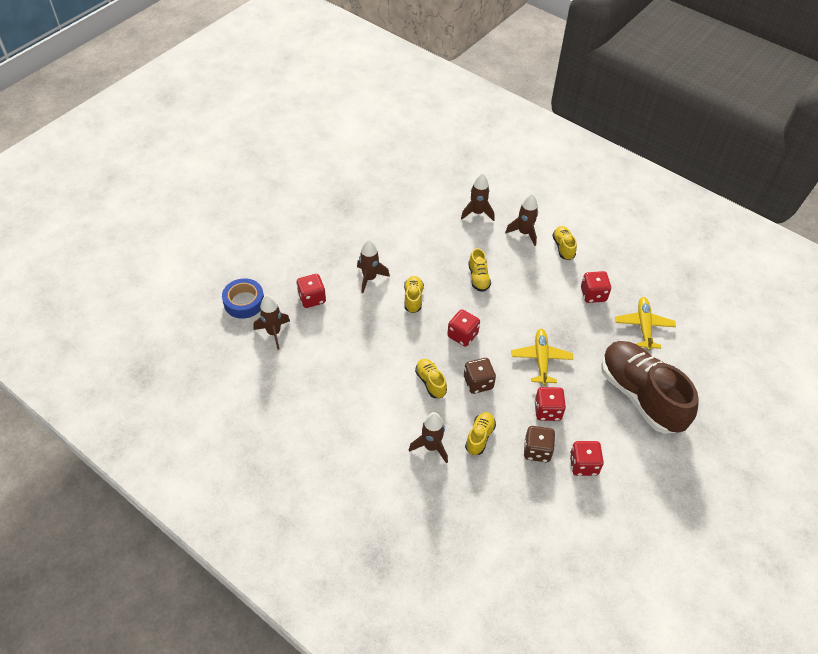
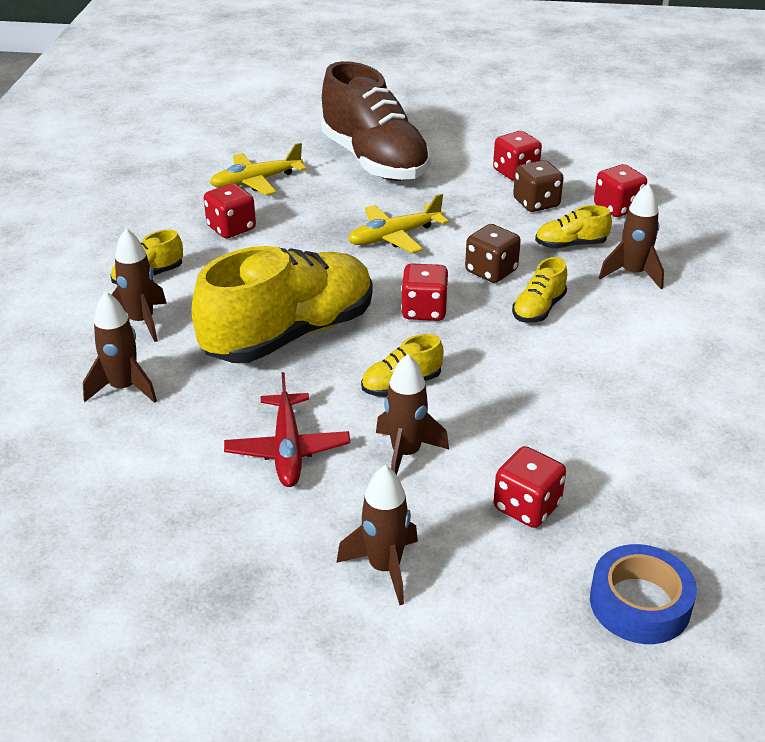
camera: 120 degrees left, 15 degrees down
(273, 333) = (653, 517): brown rocket -> brown rocket (385, 568)
(401, 245) = (287, 449): none -> red plane
(478, 277) = (289, 334): yellow shoe -> yellow shoe, size x2.34
(547, 411) = (471, 211): red dice -> red dice (617, 208)
(641, 396) = (374, 161): brown shoe -> brown shoe turned 60 degrees counterclockwise

